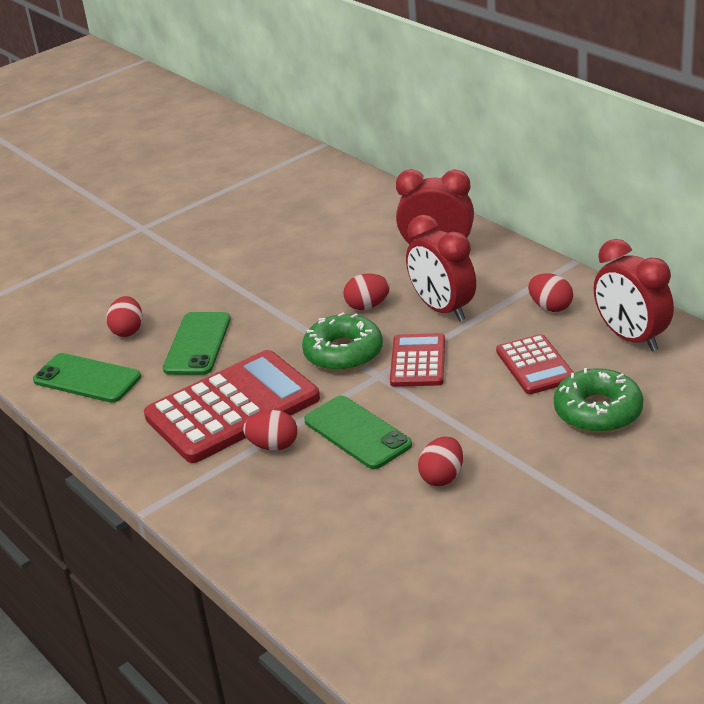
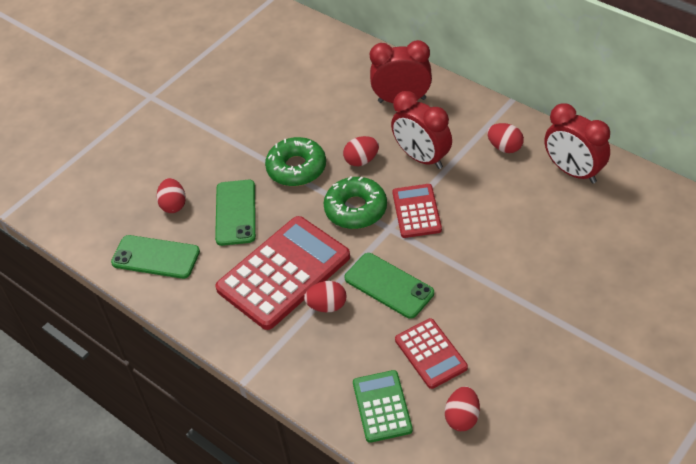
camera: 10 degrees left, 15 degrees up
(305, 557) = (382, 406): none -> green calculator
(442, 477) = (465, 319): red egg -> red egg (462, 417)
(535, 365) = (507, 206): red calculator -> red calculator (430, 354)
(598, 411) = (565, 244): green donut -> green donut (296, 168)

